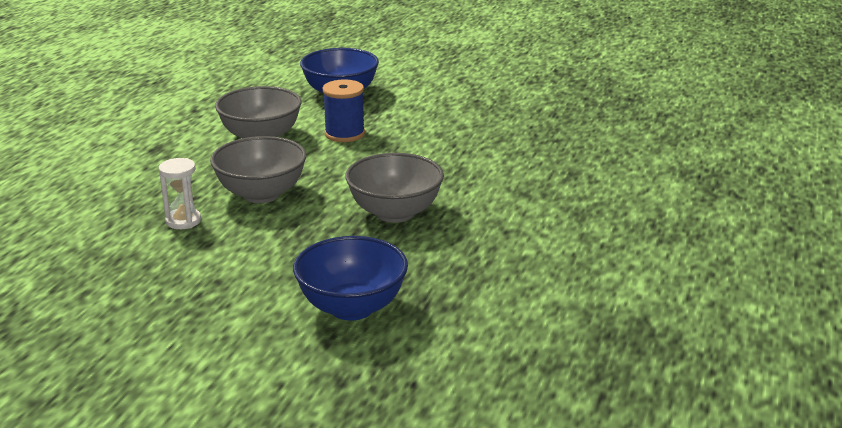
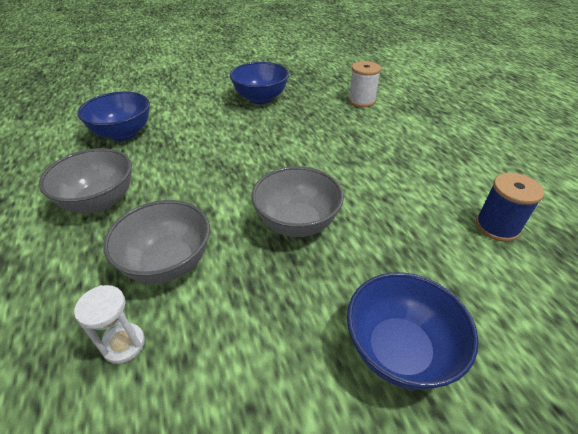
camera: 40 degrees left, 15 degrees up
(344, 134) = (168, 167): blue spool -> blue spool (497, 227)
(523, 107) = (260, 98): none -> blue bowl
(643, 148) = (361, 101): none -> white spool

